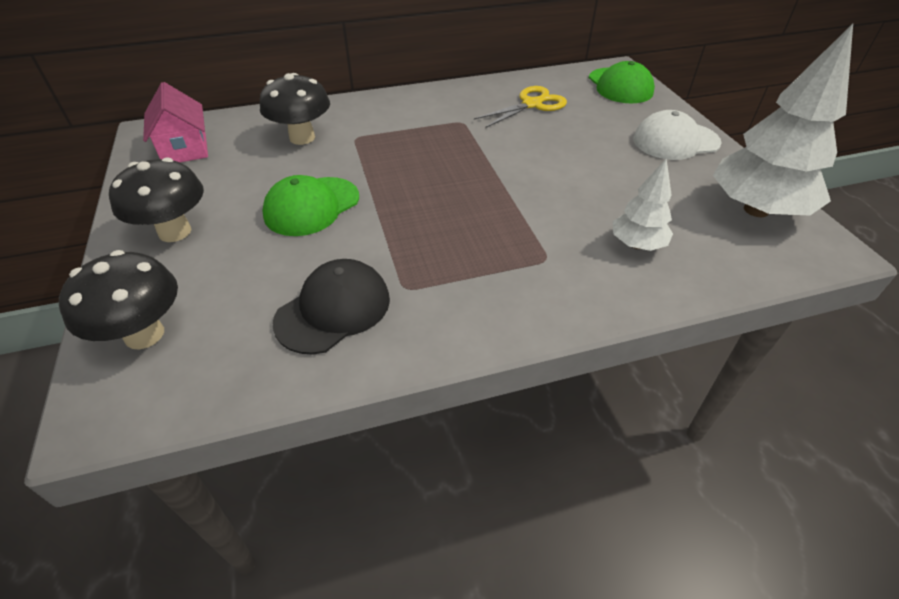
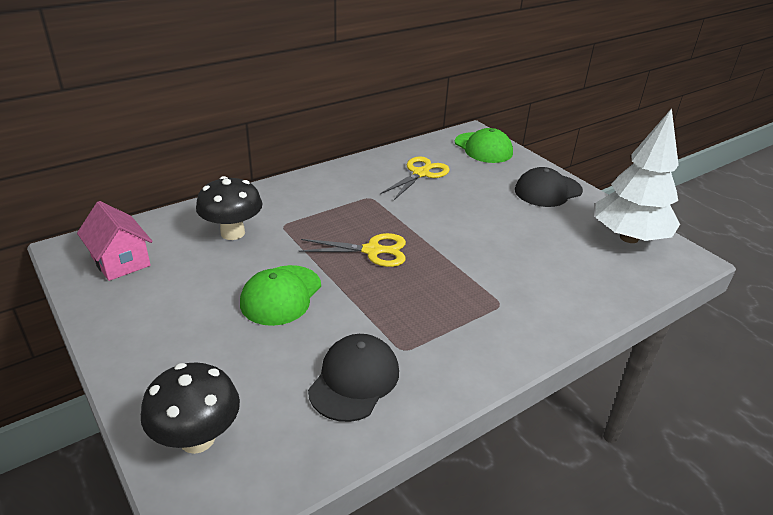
camera: 20 degrees left, 10 degrees down
(175, 232) = (164, 342): black mushroom -> none
(432, 177) = (372, 251): none -> yellow scissors
(637, 244) = (560, 280): white tree -> none
(675, 141) = (548, 190): white cap -> black cap

